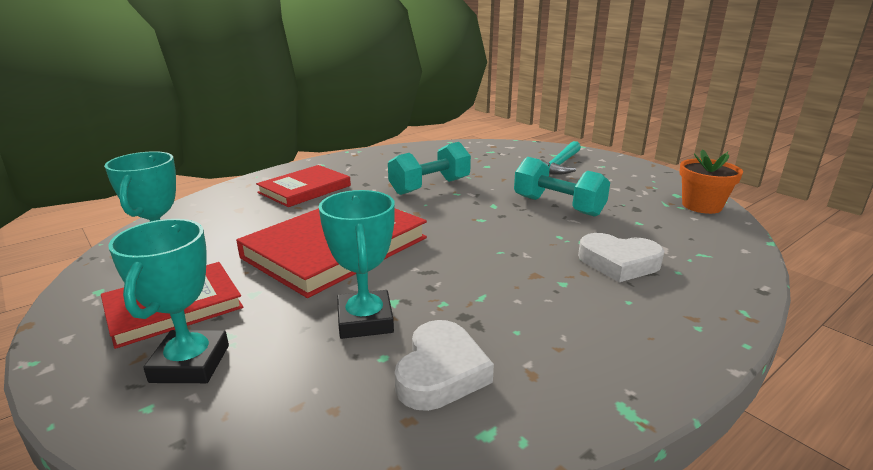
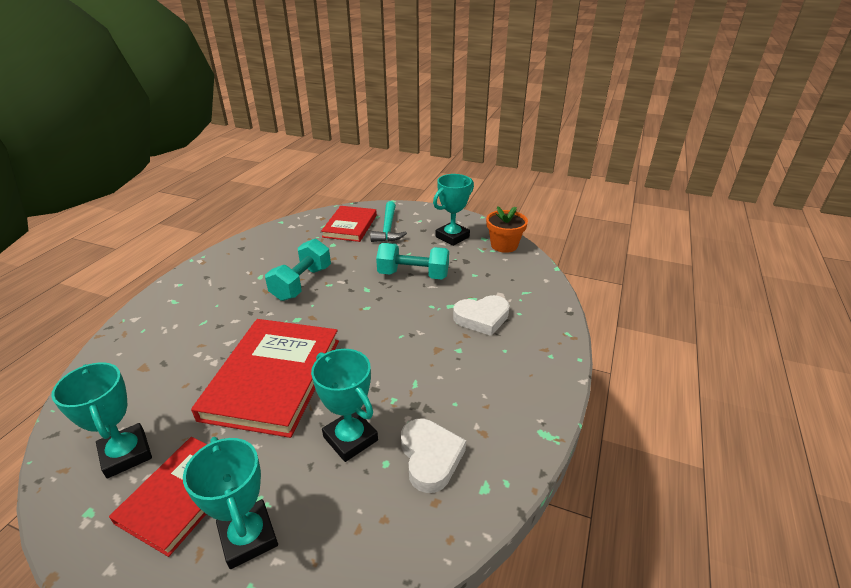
camera: 30 degrees left, 10 degrees up
(305, 189) = (189, 321): red book -> red book (350, 226)
(633, 186) = (452, 237): none -> turquoise trophy

